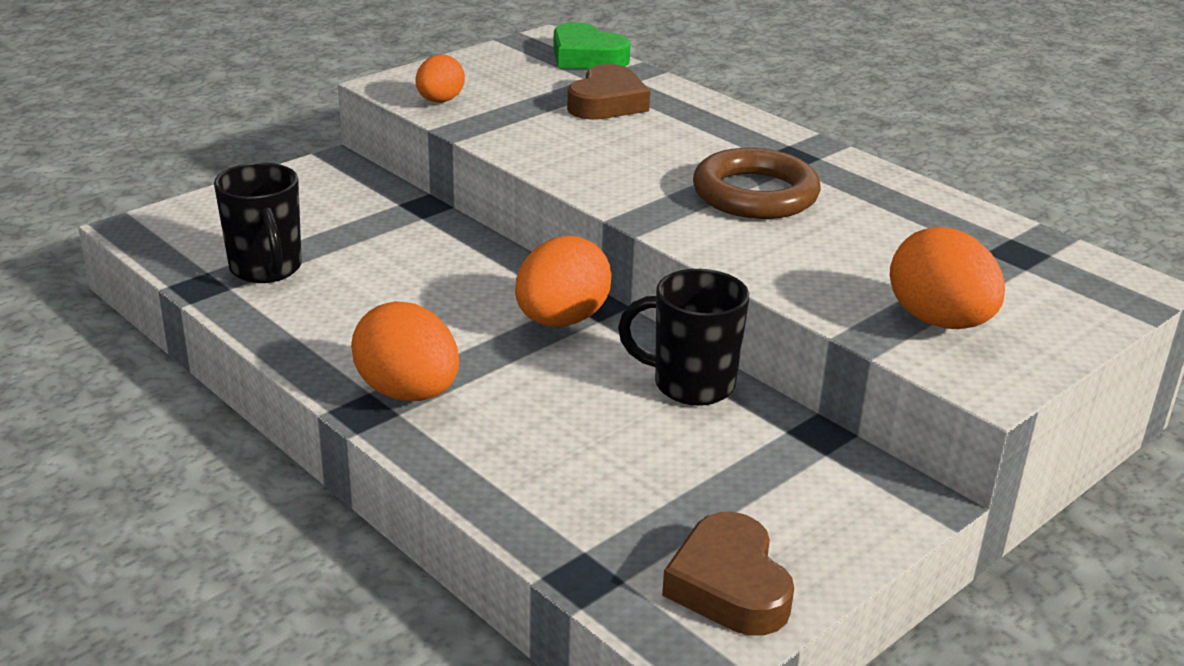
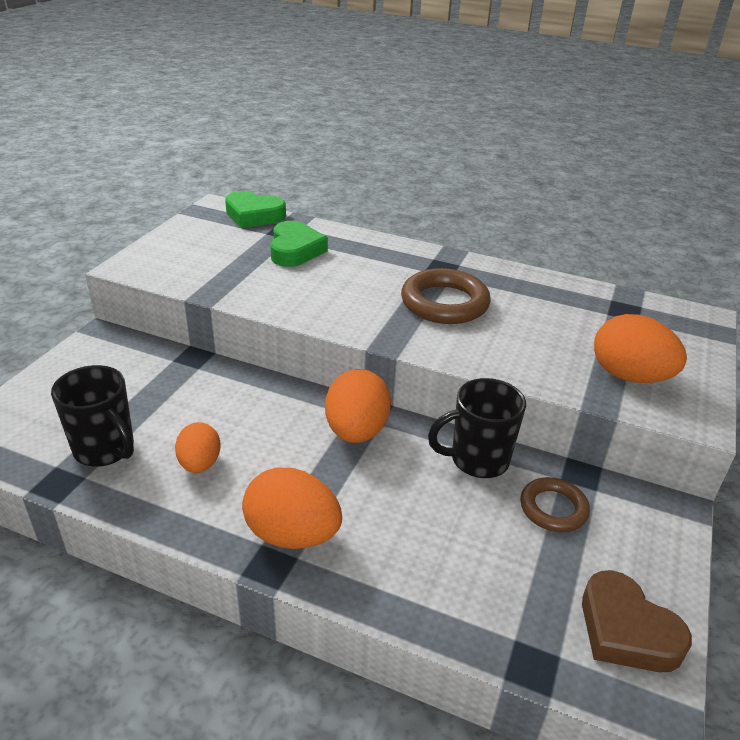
camera: 25 degrees left, 5 degrees up
(440, 101) = (176, 273): orange egg -> orange egg (200, 464)
(607, 103) = (295, 250): brown heart -> green heart
(746, 455) = (553, 508): none -> brown ring

